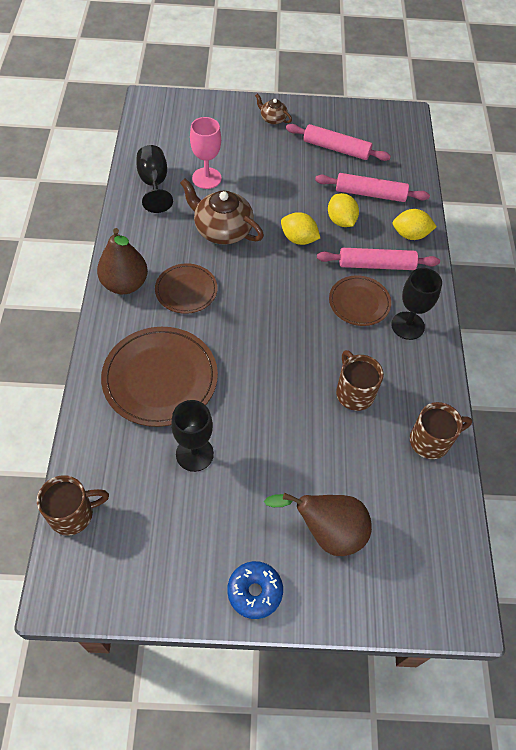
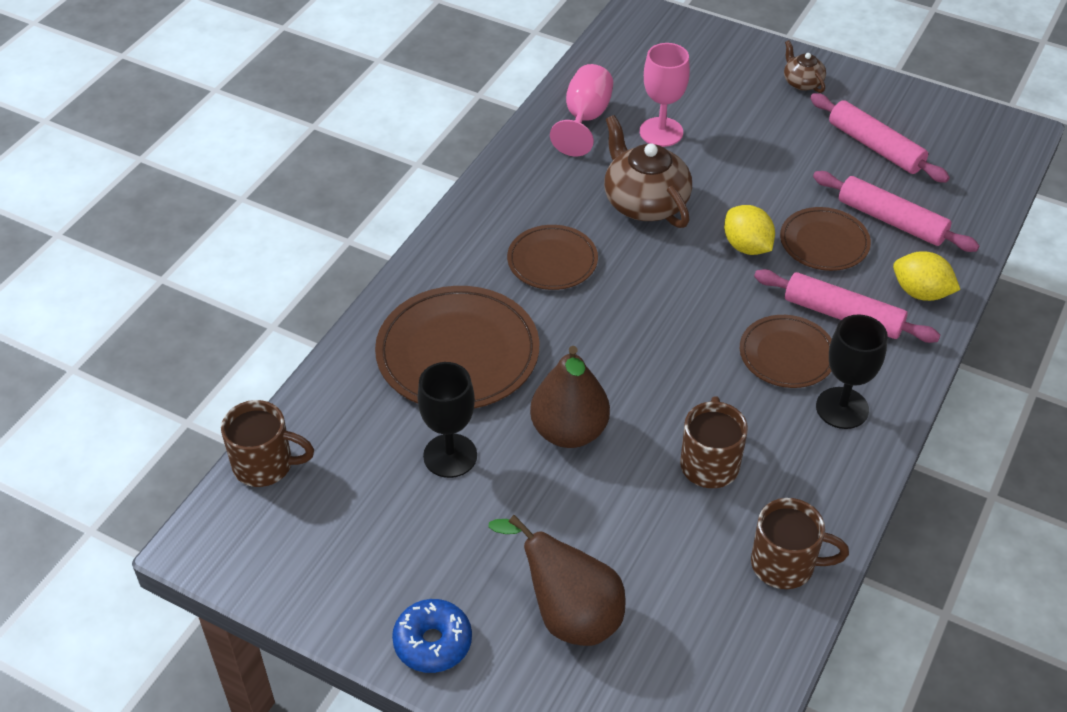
camera: 30 degrees right, 10 degrees down
(125, 284) = (477, 228): brown pear -> brown pear (569, 431)
(154, 184) = (585, 119): black goblet -> pink goblet
(341, 221) = (824, 242): yellow lemon -> brown plate

